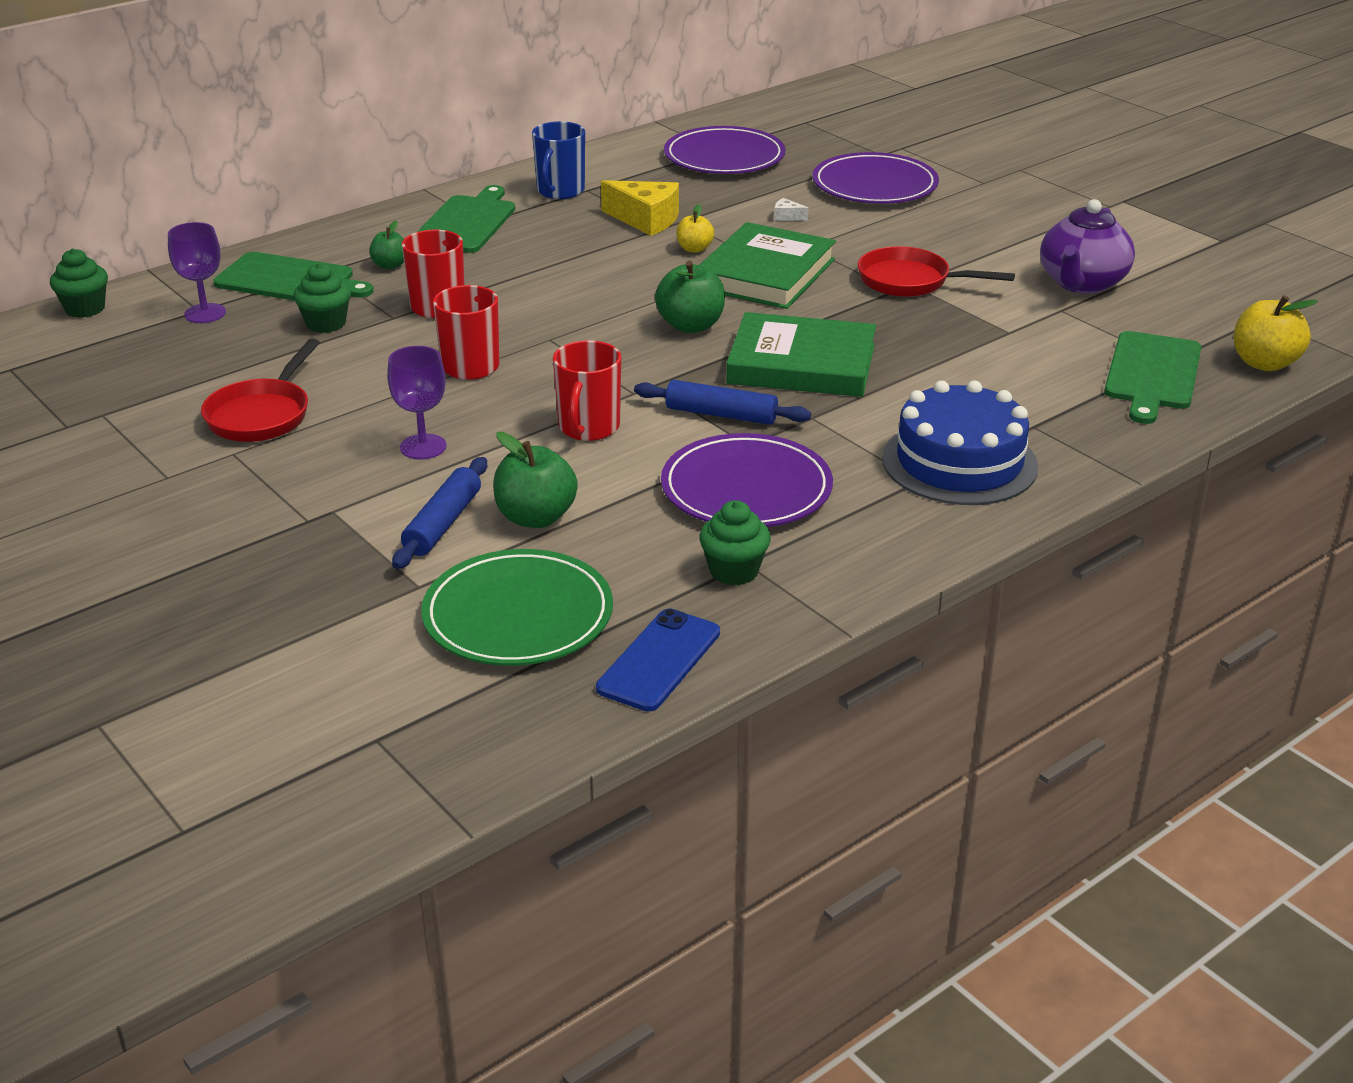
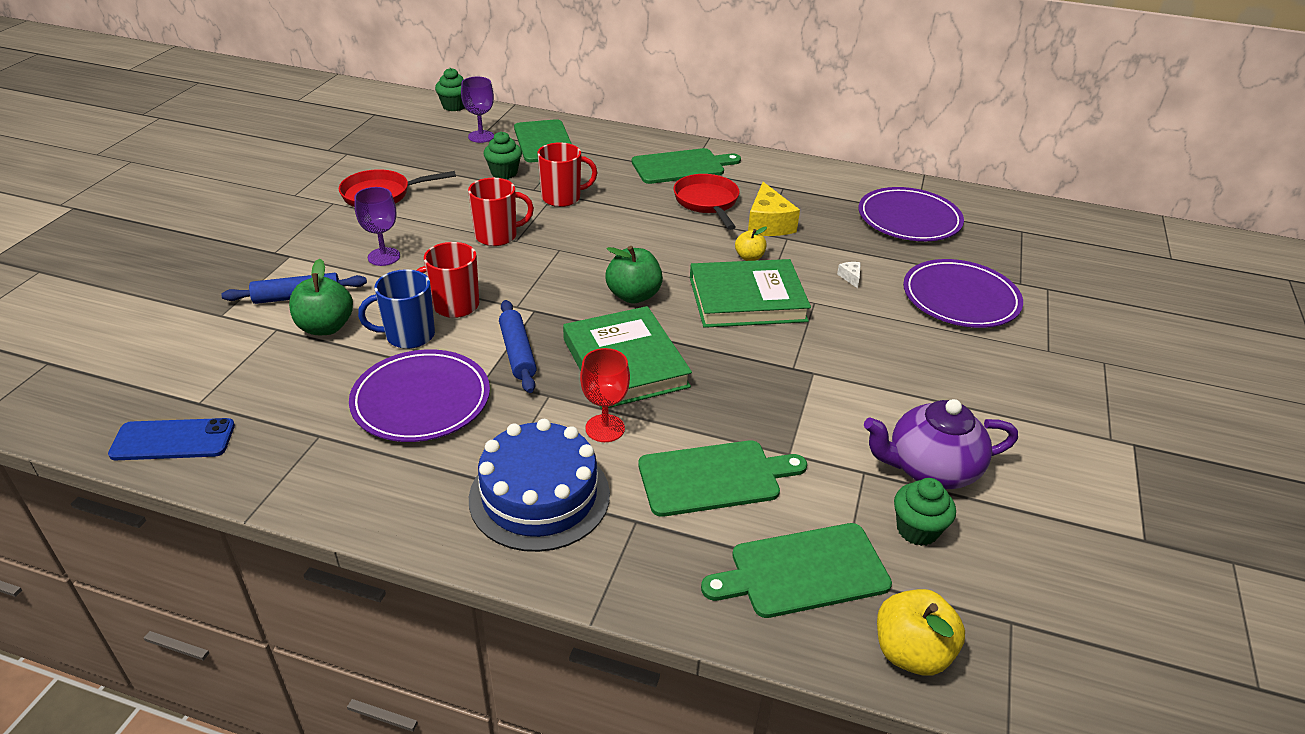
camera: 55 degrees right, 5 degrees up
(390, 265) = (597, 164): green apple -> none
(518, 615) = (204, 363): green plate -> none
(560, 191) = (767, 180): blue mug -> blue mug (408, 336)
(734, 571) = (304, 433): green cupcake -> green cupcake (917, 530)
(892, 403) = (605, 428): none -> red goblet
(910, 281) = (817, 370): red pan -> red pan (707, 202)
(1010, 374) = (714, 477): none -> green cutting board

